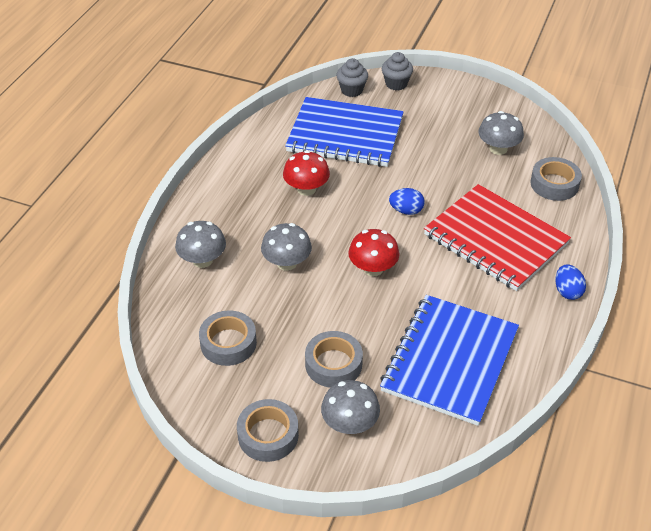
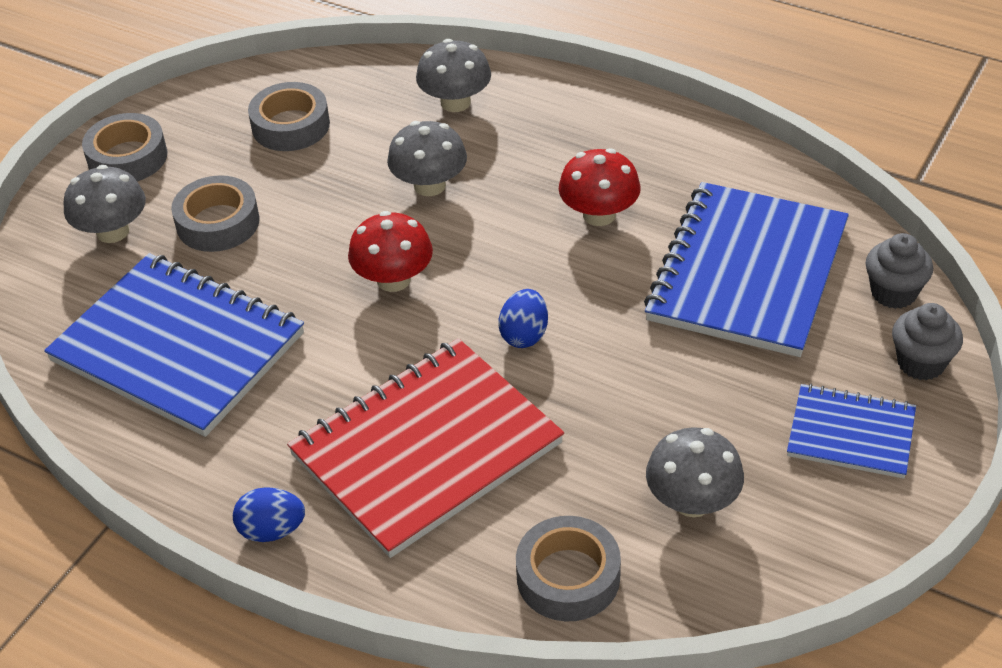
camera: 100 degrees right, 0 degrees up
(444, 104) = (851, 433): none -> blue notebook

